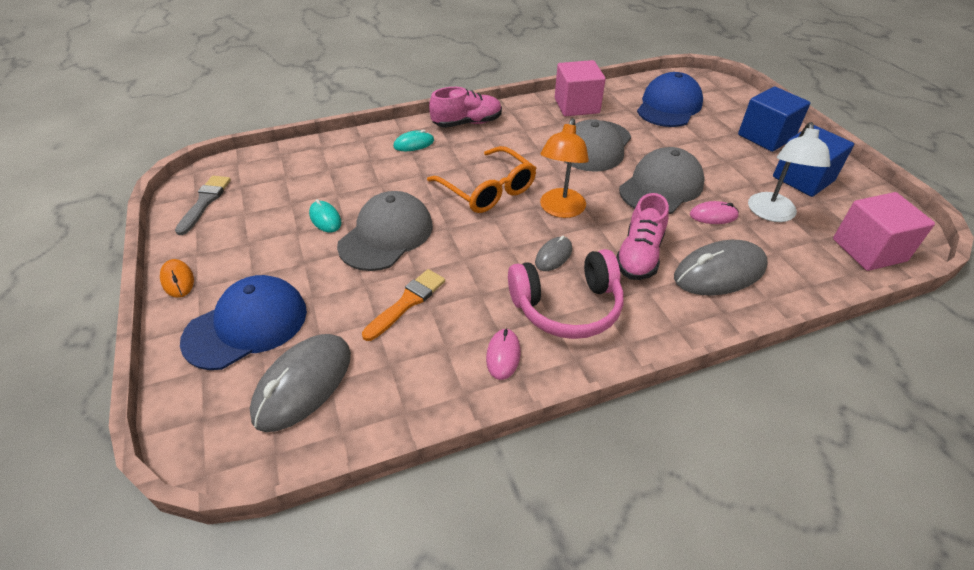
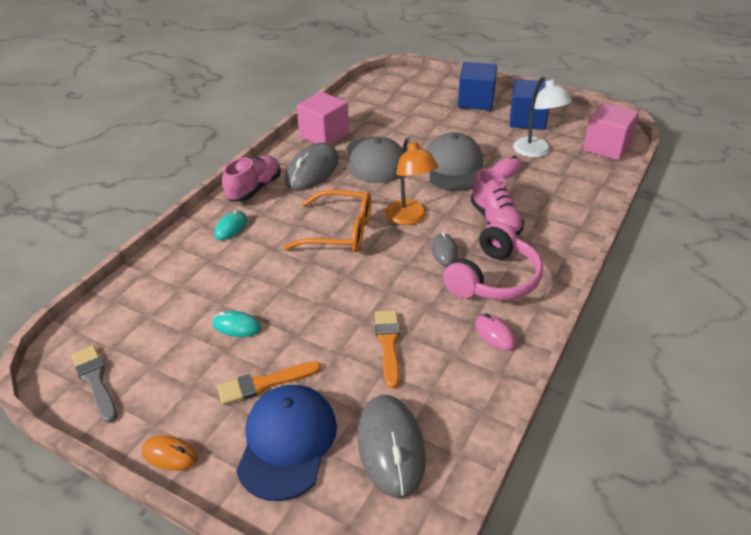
camera: 40 degrees left, 5 degrees down
(288, 272) = (264, 384): none -> orange brush
(386, 235) = (306, 308): grey cap -> none
(669, 106) = (390, 106): blue cap -> none
(719, 272) = (550, 204): grey mouse -> grey mouse (312, 170)

